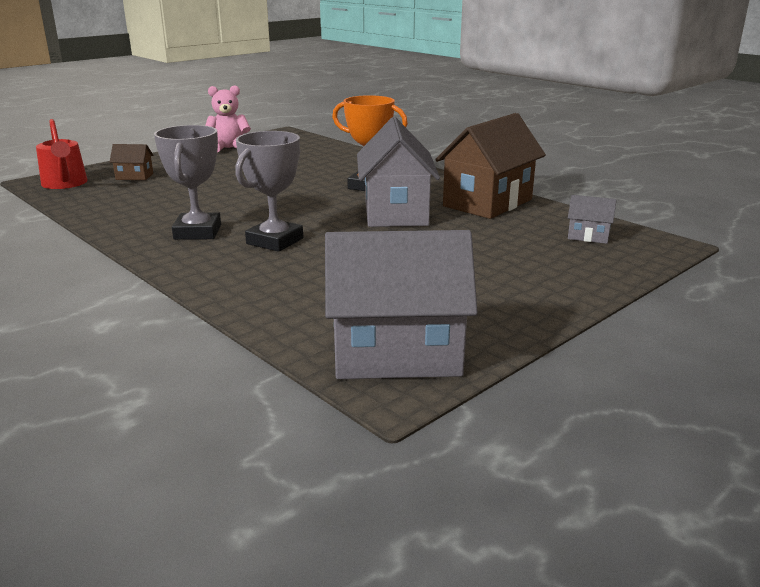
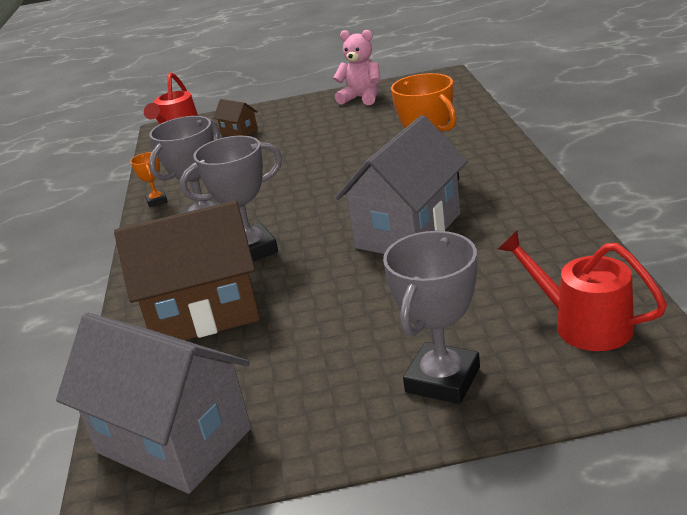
camera: 40 degrees right, 5 degrees up
(116, 226) = (157, 201): none -> orange trophy
(487, 203) = (530, 234): brown house -> brown house (204, 313)
(545, 277) = (442, 380): none -> grey trophy
(588, 236) = (584, 324): grey house -> red watering can

